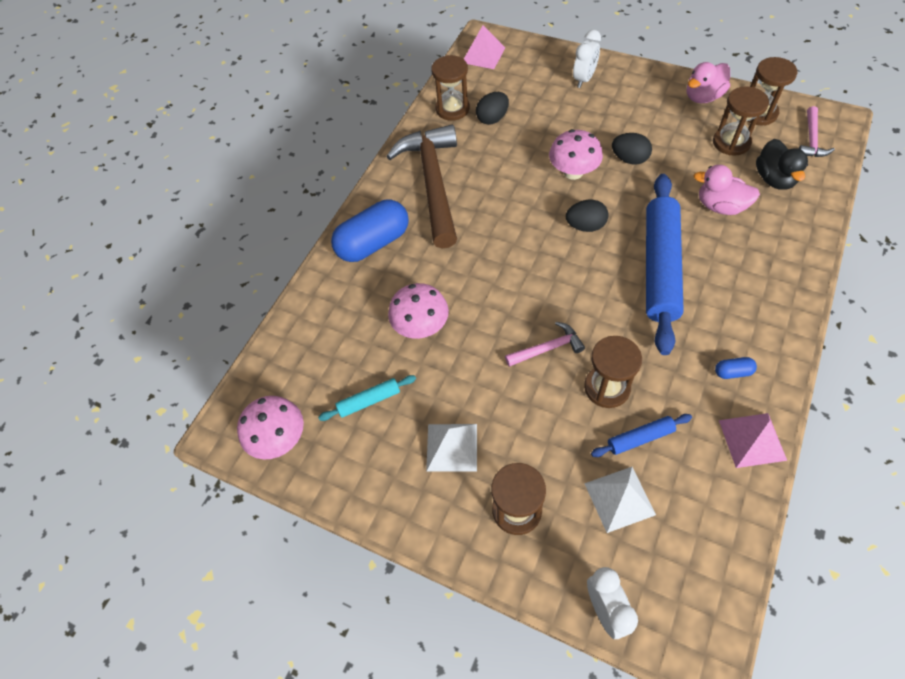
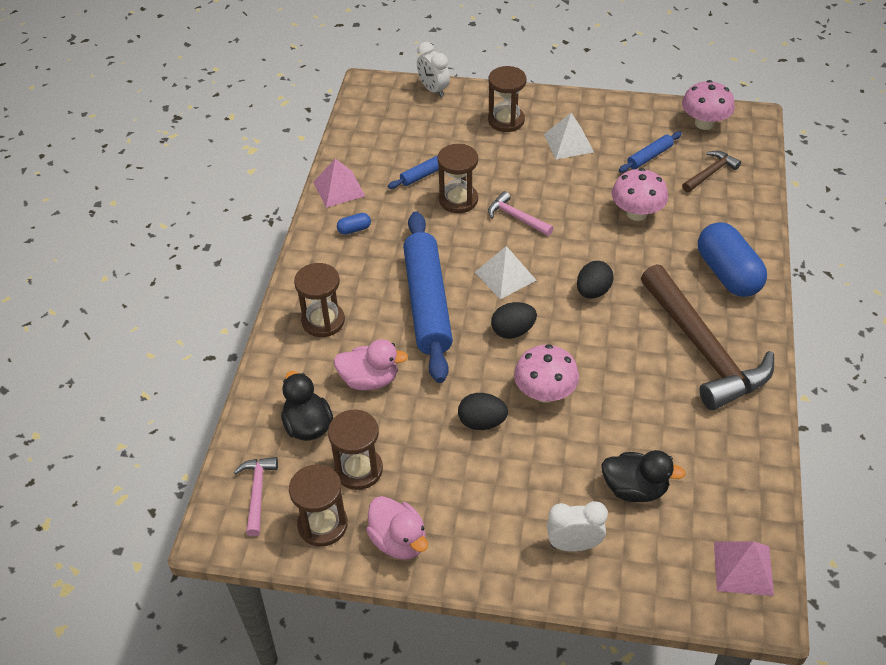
camera: 160 degrees right, 10 degrees down
(318, 361) = (710, 173): none -> brown hammer
(369, 401) = (649, 156): turquoise rolling pin -> blue rolling pin
(373, 243) = (728, 274): blue capsule -> blue capsule turned 60 degrees counterclockwise
(452, 109) = (736, 458): brown hourglass -> brown hourglass (323, 321)
(492, 119) = (675, 452): black egg -> black egg (593, 291)
(531, 102) = (635, 489): none -> black duck
(547, 348) = (516, 217): pink hammer -> pink hammer turned 75 degrees clockwise
(584, 79) = (574, 545): white clock -> white clock turned 75 degrees clockwise
(619, 499) = (434, 139): white pyramid -> white pyramid (505, 276)
(703, 97) = (399, 541): pink duck -> pink duck turned 105 degrees clockwise

